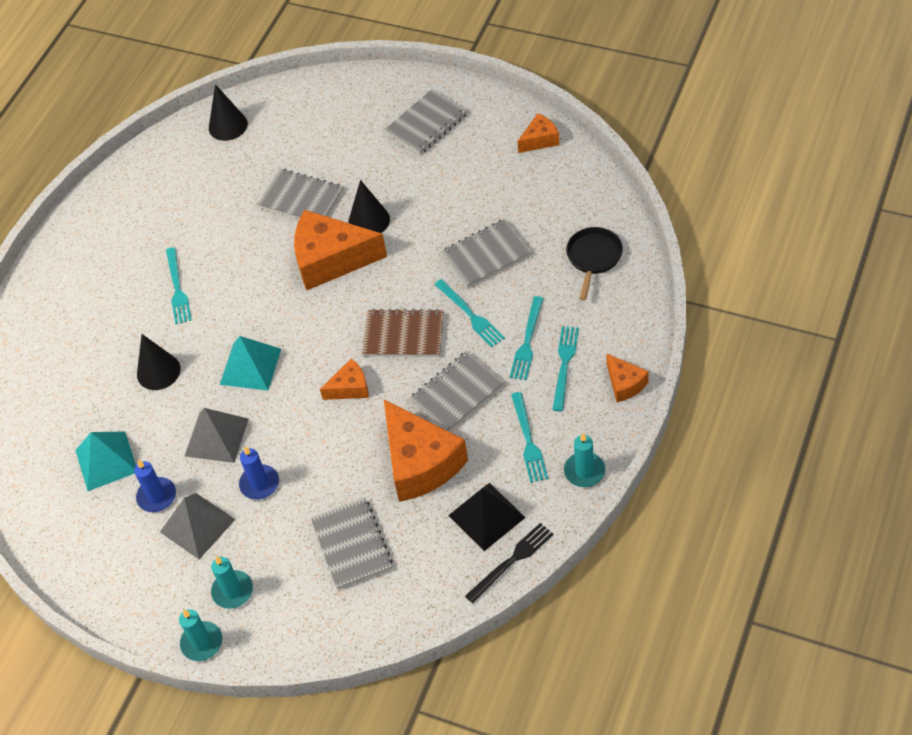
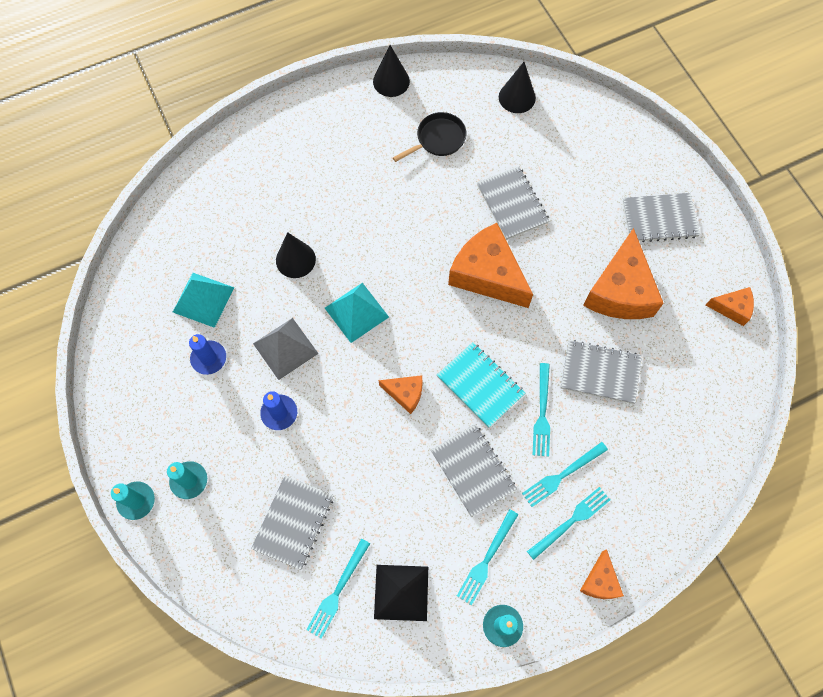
camera: 35 degrees right, 15 degrees up
(177, 288) = (365, 203): turquoise fork -> turquoise fork (337, 590)
(197, 525) = (213, 407): grey pyramid -> none
(369, 220) = (543, 265): black cone -> black cone (391, 81)
(403, 335) = (480, 385): brown notebook -> turquoise notebook
(420, 463) = (396, 502): orange cheese -> orange cheese (620, 291)
(457, 393) = (473, 470): grey notebook -> grey notebook turned 60 degrees clockwise
(512, 561) = (384, 647): black fork -> none
(593, 258) = (677, 450): black pan -> black pan (438, 139)

